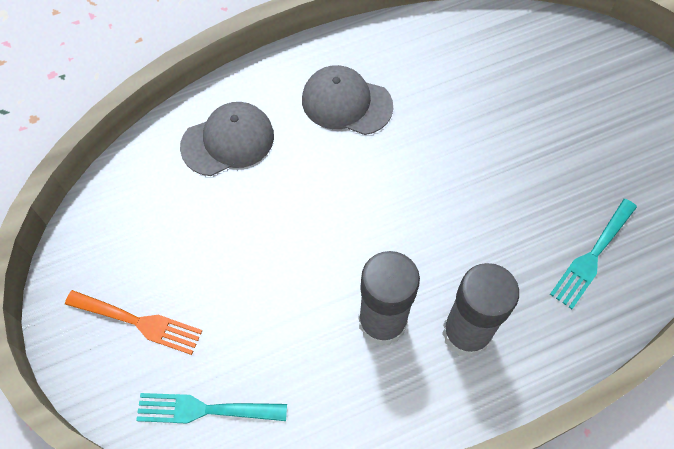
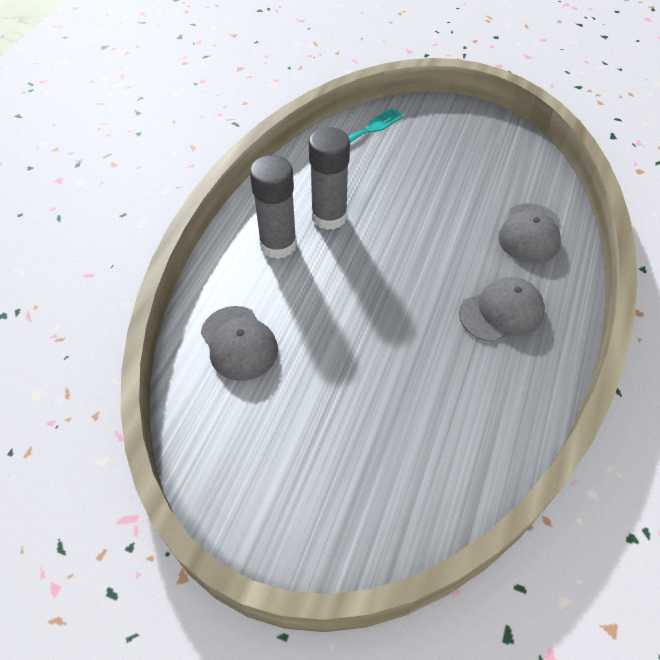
camera: 135 degrees right, 10 degrees down
(139, 322) = (443, 135): orange fork -> none
(592, 256) = (239, 343): turquoise fork -> grey cap

